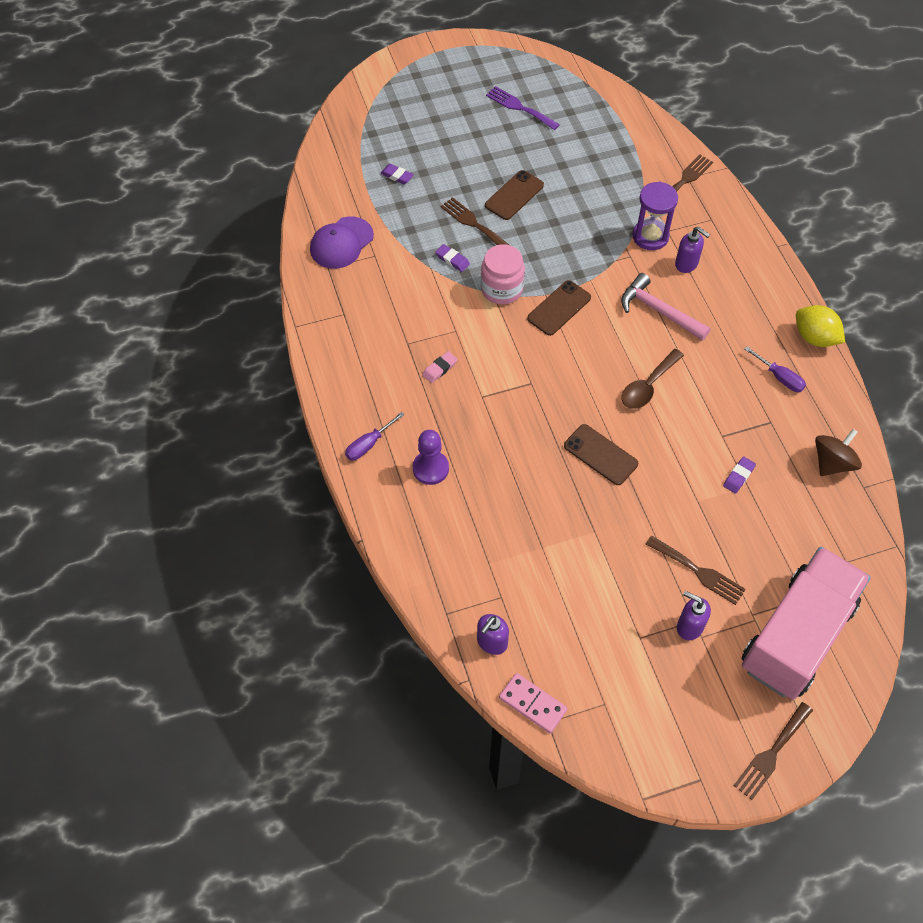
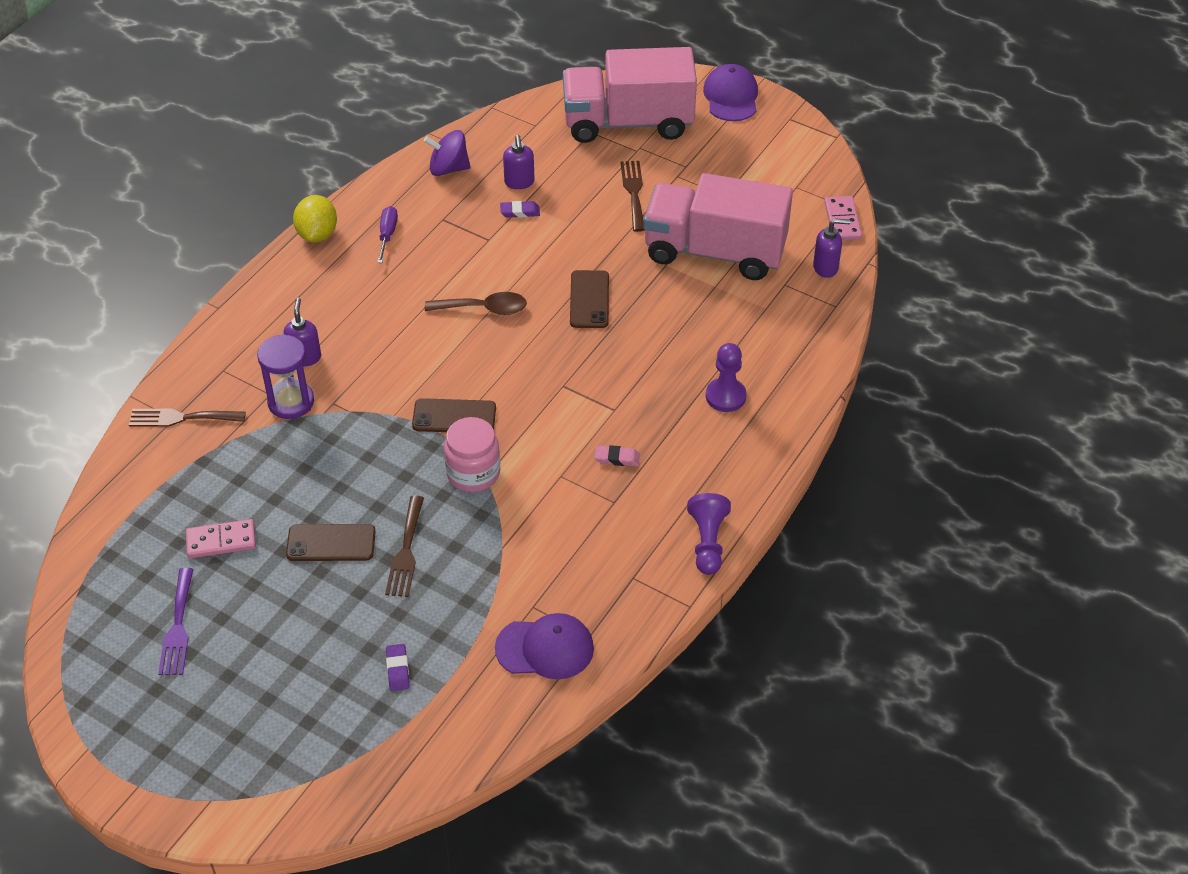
camera: 130 degrees left, 10 degrees down
(328, 368) = (707, 542): none -> purple pawn
(369, 444) = (750, 453): purple screwdriver -> none
(452, 260) = (474, 536): purple eraser -> none
(564, 152) = (221, 541): none -> pink domino
(579, 576) = (715, 252): none -> pink truck
(659, 311) = (386, 346): pink hammer -> none
(689, 626) = (685, 175): purple soap dispenser -> purple soap dispenser (519, 182)
(771, 753) = (731, 97): brown fork -> purple cap
(832, 463) = (448, 168): brown spinning top -> purple spinning top

